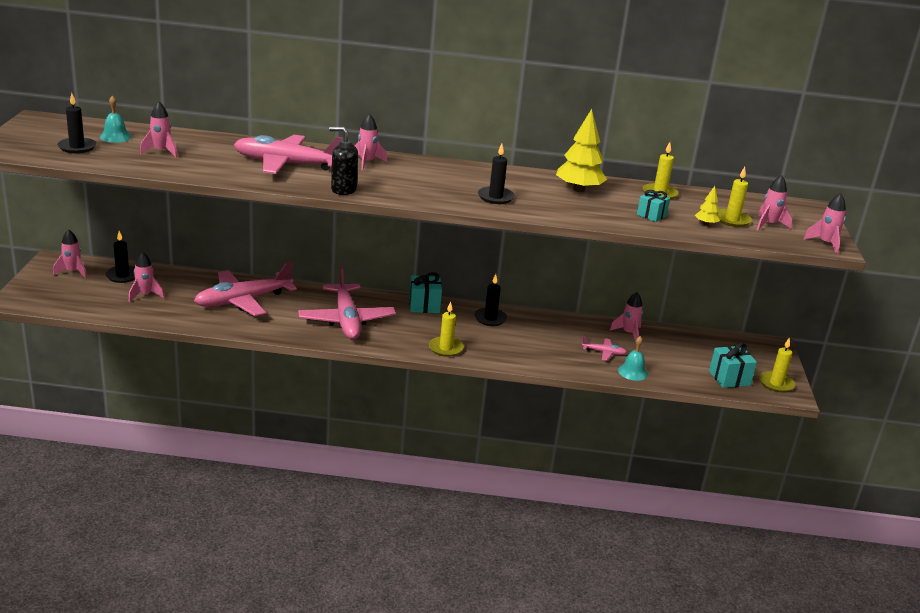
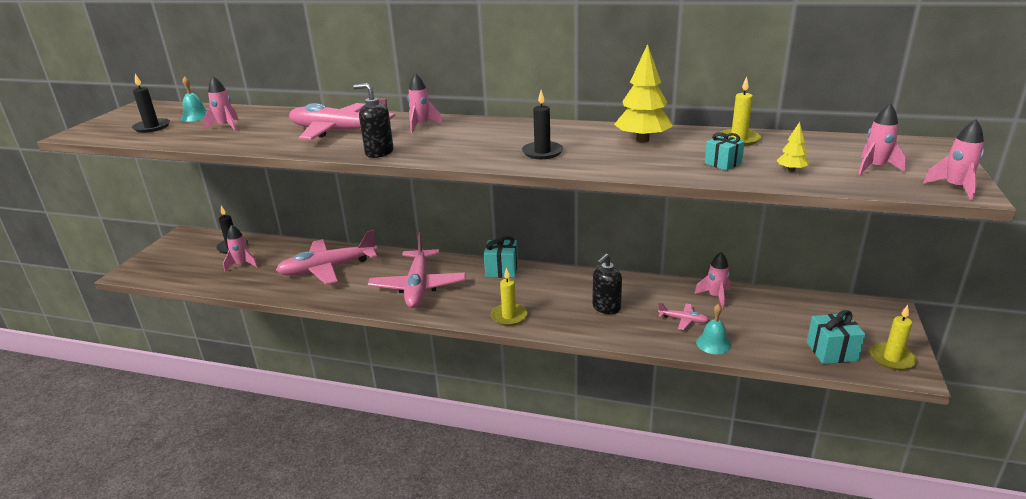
camera: 15 degrees right, 0 degrees up
(73, 272) = (192, 244): pink rocket -> none
(490, 318) = (566, 282): black candle -> none
(533, 342) = (606, 308): none -> black soap dispenser
(732, 220) = (826, 164): yellow candle -> none

